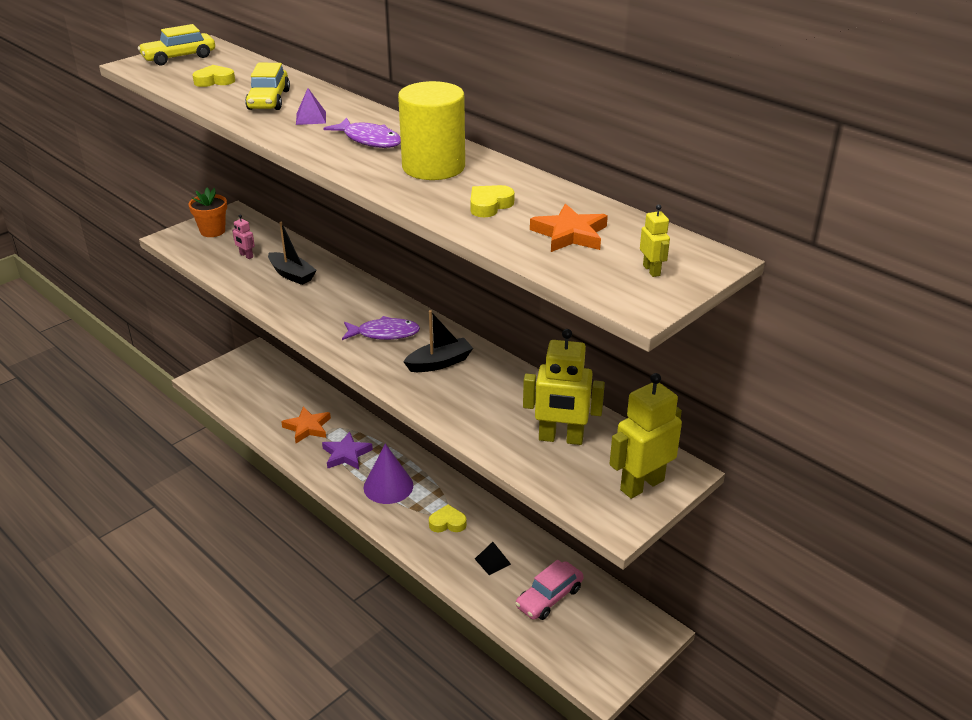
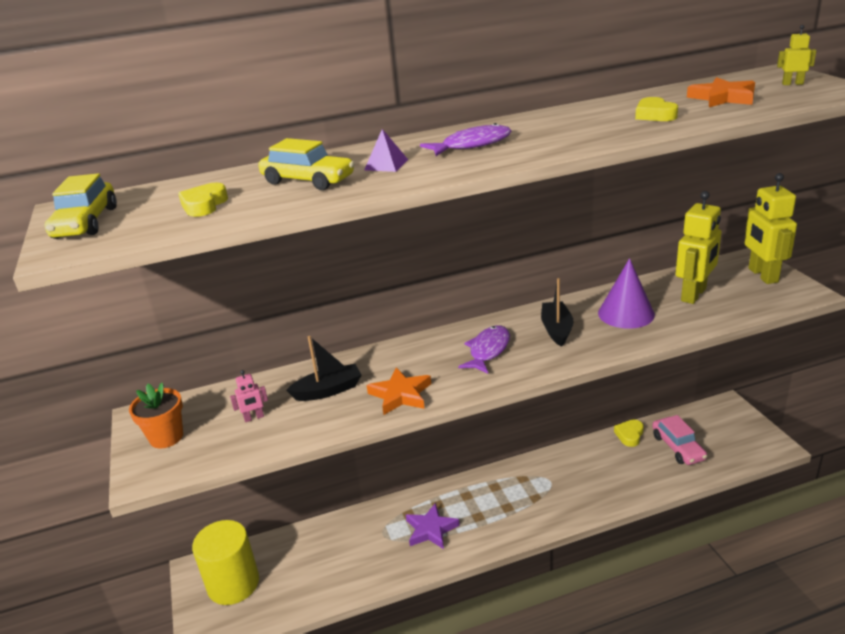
camera: 60 degrees left, 5 degrees down
(307, 427) = (368, 551): orange star -> orange star (400, 395)
(388, 486) = (496, 510): purple cone -> purple cone (626, 313)
(433, 167) = (559, 127): yellow cylinder -> yellow cylinder (233, 584)
(447, 523) = (565, 482): yellow heart -> yellow heart (629, 435)
(492, 561) = (625, 468): black pyramid -> none

